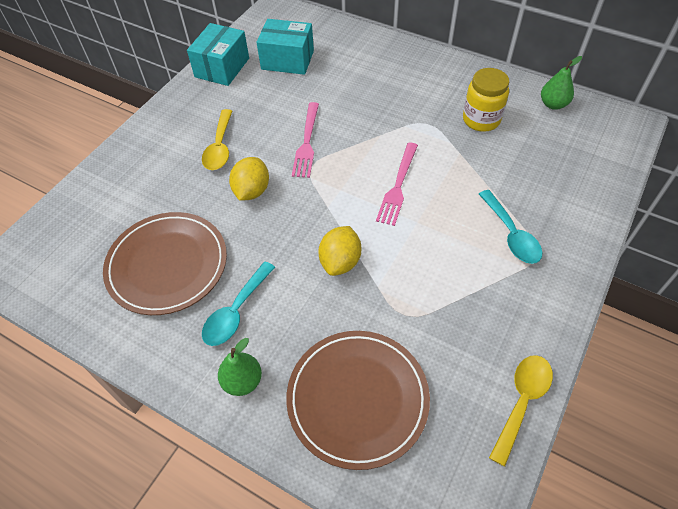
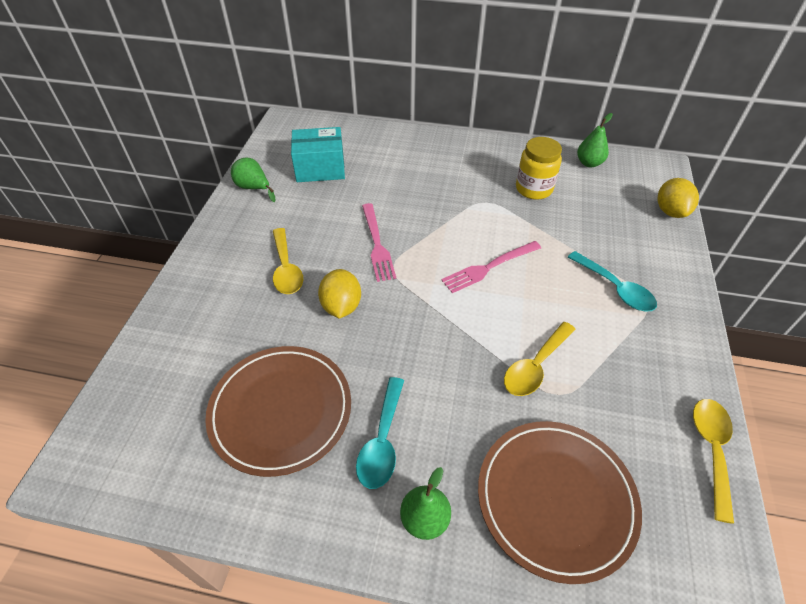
camera: 20 degrees left, 5 degrees down
(222, 67) = (254, 188): turquoise box -> green pear
(340, 262) = (468, 357): yellow lemon -> yellow lemon (670, 211)
(396, 285) = (535, 366): none -> yellow spoon
(398, 187) = (488, 268): pink fork -> pink fork turned 60 degrees clockwise

